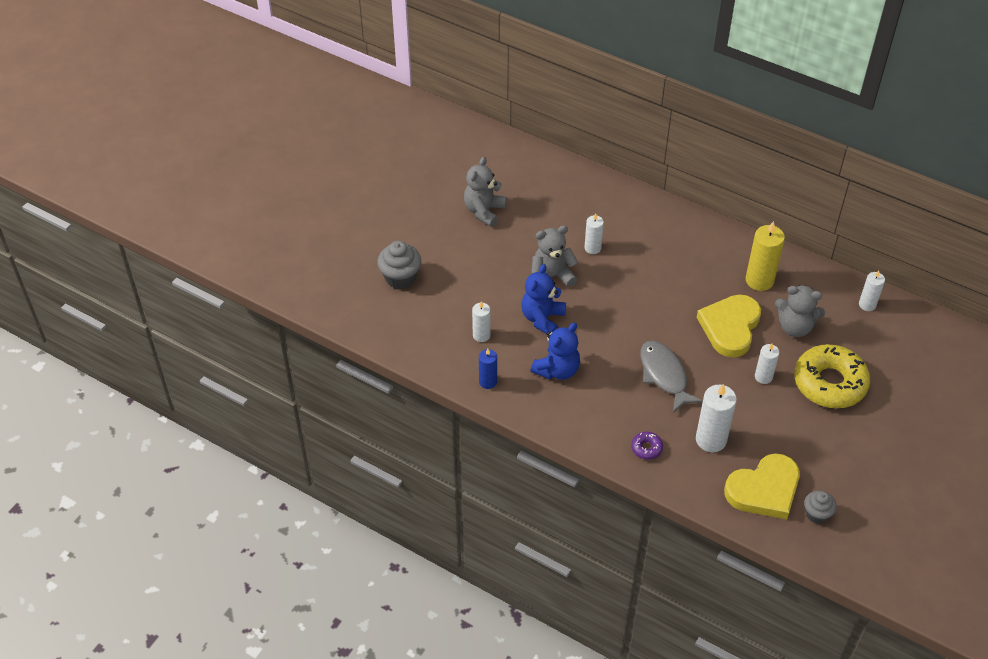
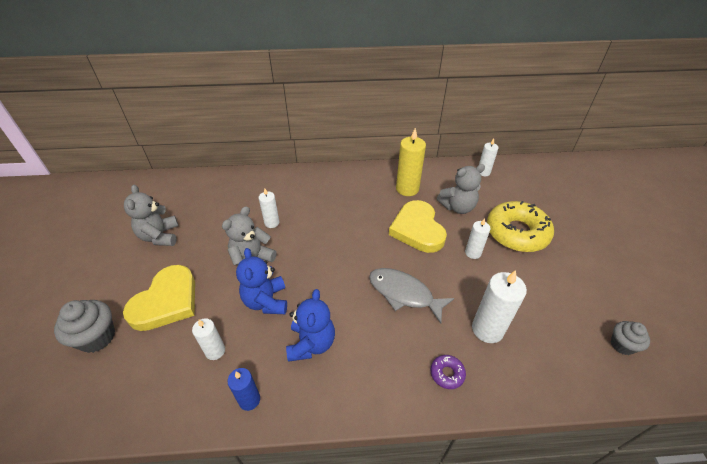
camera: 35 degrees left, 5 degrees down
(764, 490) = (567, 349): yellow heart -> yellow heart (166, 301)

